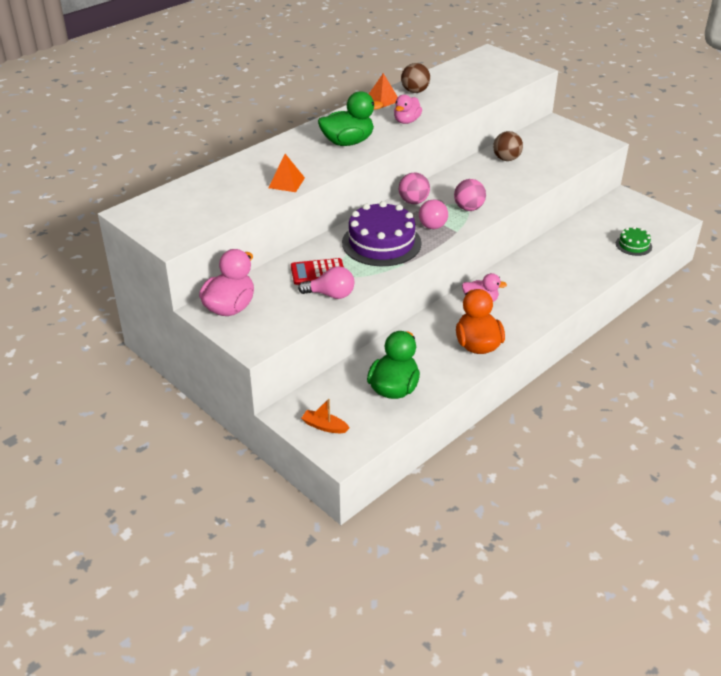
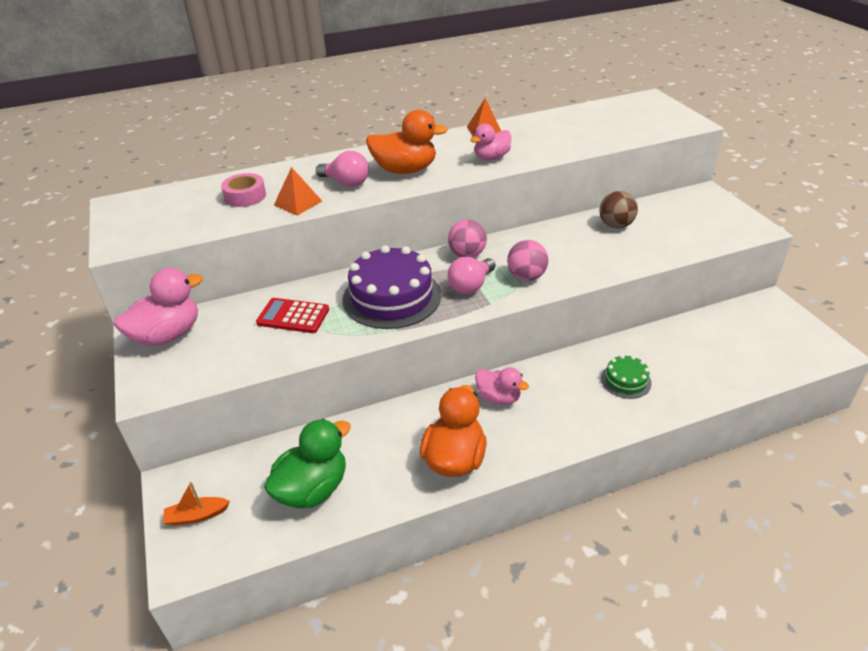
camera: 25 degrees right, 0 degrees up
(237, 185) = (245, 196): none -> pink tape
(324, 426) = (196, 516): orange boat -> orange boat turned 60 degrees counterclockwise
(331, 295) = (283, 348): pink light bulb -> pink light bulb (346, 183)
(348, 142) = (405, 170): green duck -> orange duck
(415, 91) = (529, 127): brown ball -> none
(633, 245) = (750, 372): green cake -> green cake (626, 380)

